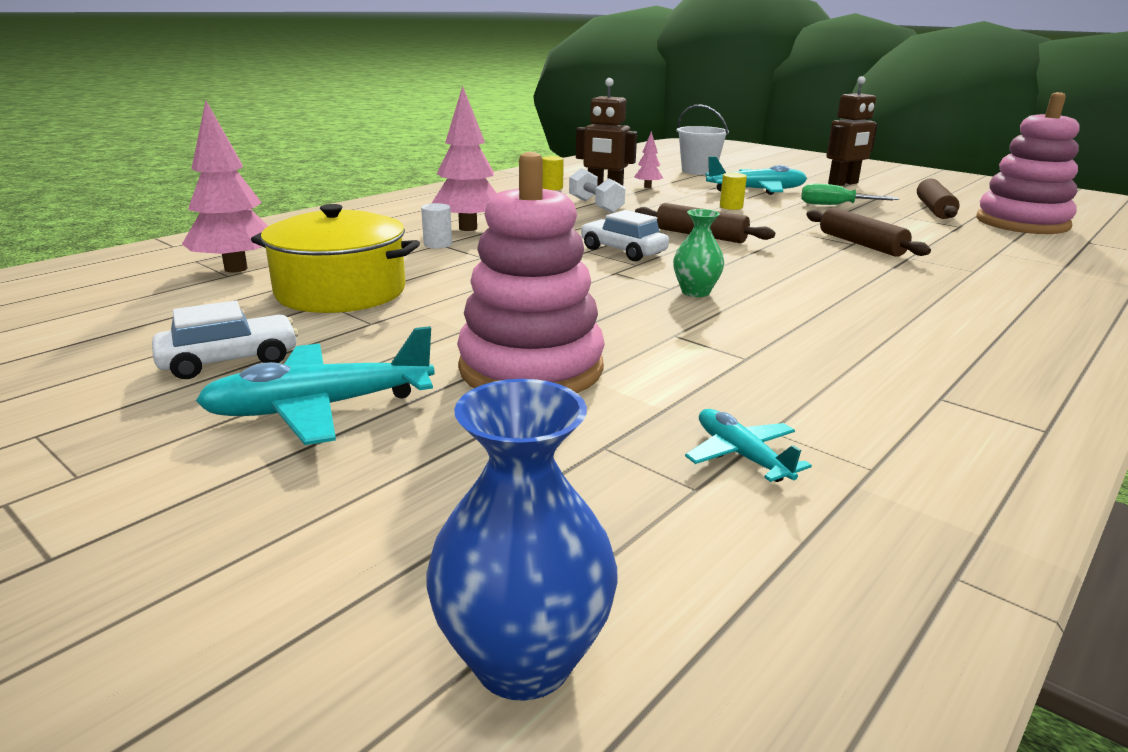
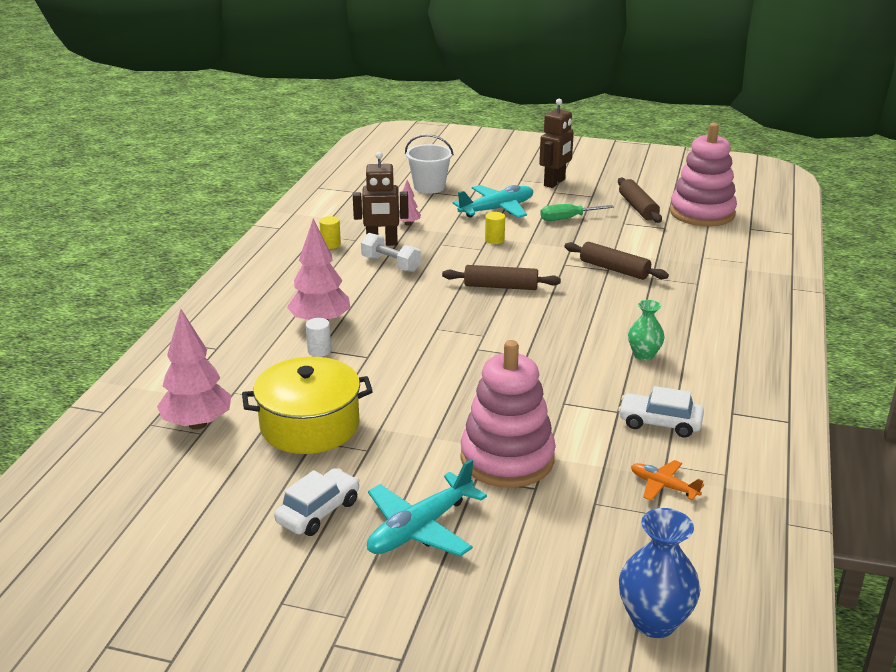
camera: 25 degrees left, 5 degrees up
(623, 251) = (462, 322): white car -> white car (659, 423)
(695, 292) = (545, 356): green vase -> green vase (644, 355)
(741, 455) = (663, 486): turquoise plane -> orange plane

